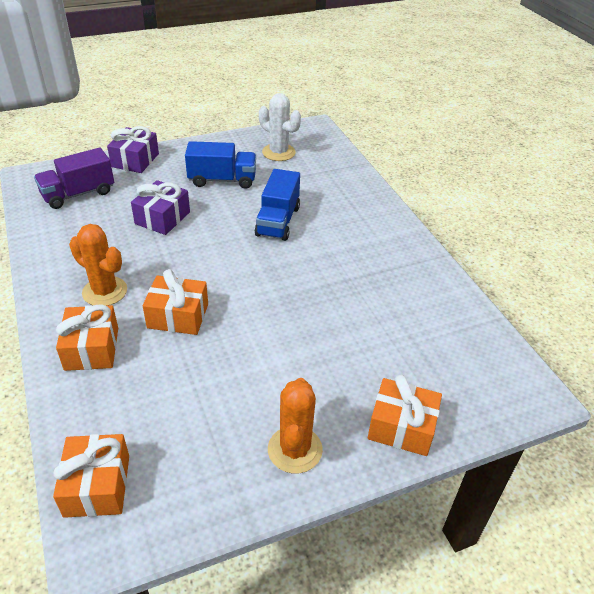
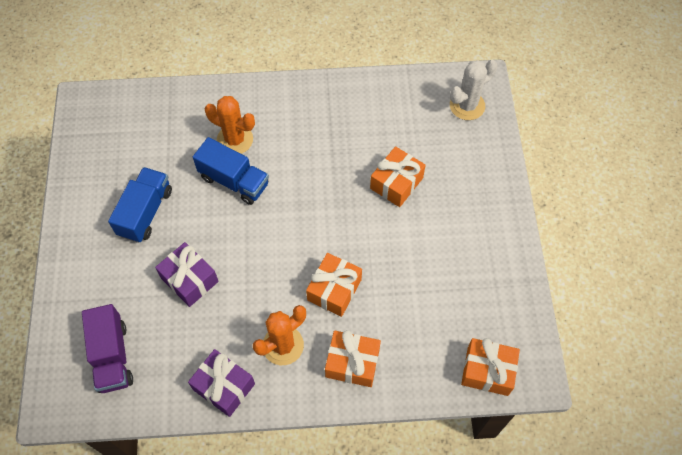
camera: 70 degrees left, 20 degrees up
(135, 160) = (69, 290): purple gift -> purple gift (224, 386)
(278, 152) = (117, 148): white cactus -> white cactus (467, 106)
(295, 449) = (489, 239): orange cactus -> orange cactus (235, 140)
(401, 427) = (487, 169): orange gift -> orange gift (396, 183)

